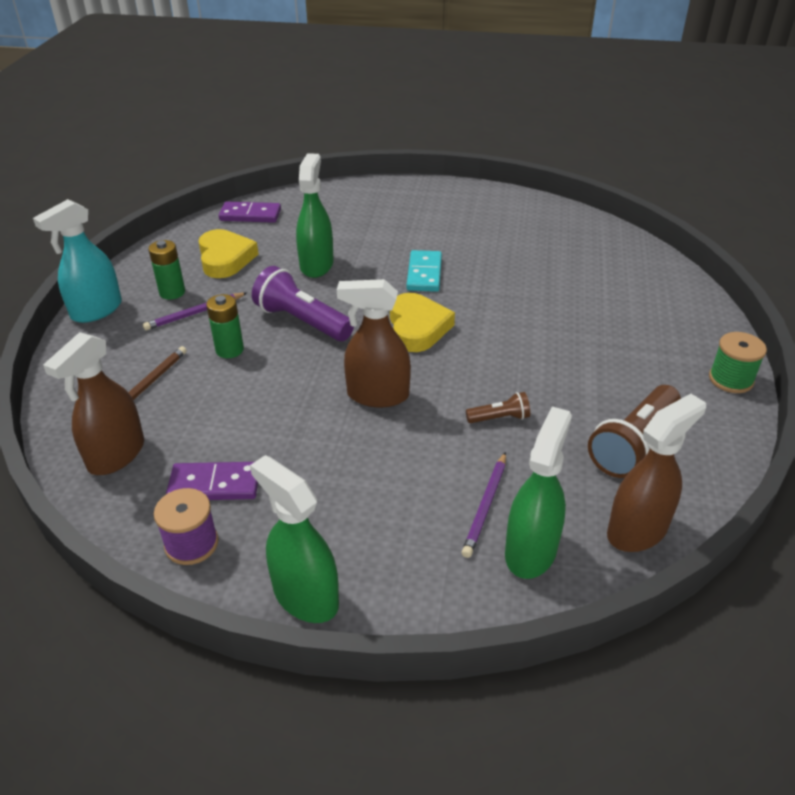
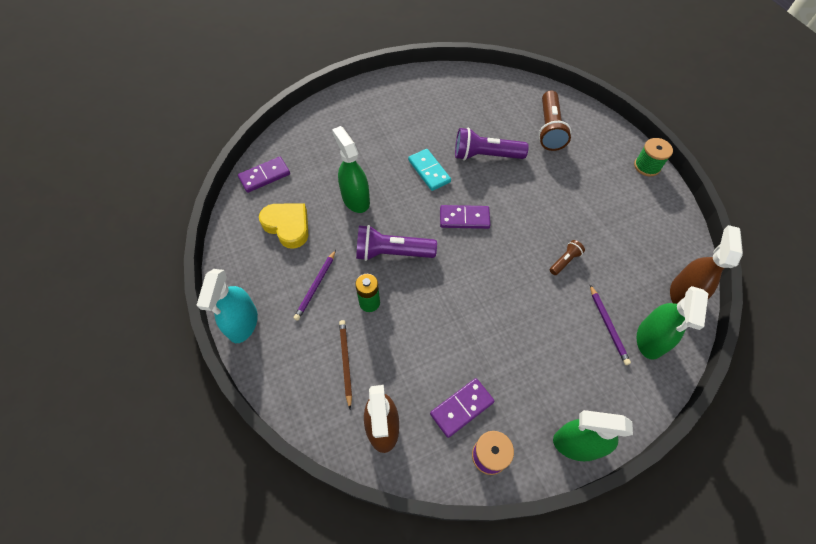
camera: 35 degrees left, 20 degrees up
(172, 292) = (281, 277): green battery -> none
(377, 395) = (489, 284): brown spray bottle -> none
(417, 328) = (464, 218): yellow heart -> purple domino
(508, 286) = (485, 155): none -> purple flashlight
(531, 551) = (650, 339): green spray bottle -> green spray bottle turned 150 degrees counterclockwise
(633, 444) = (639, 239): brown flashlight -> brown flashlight (549, 129)

